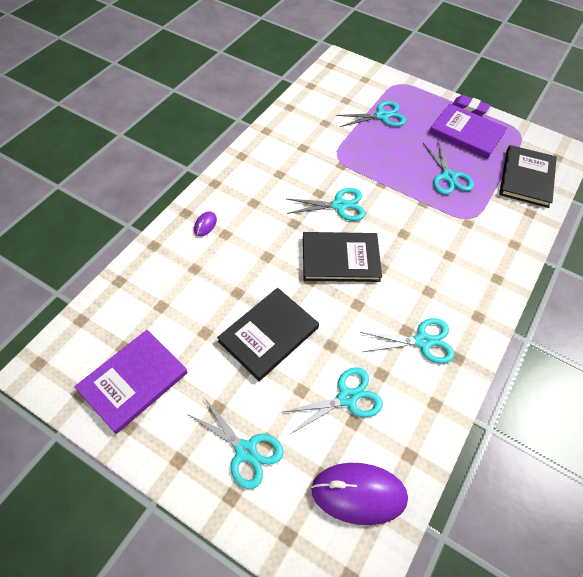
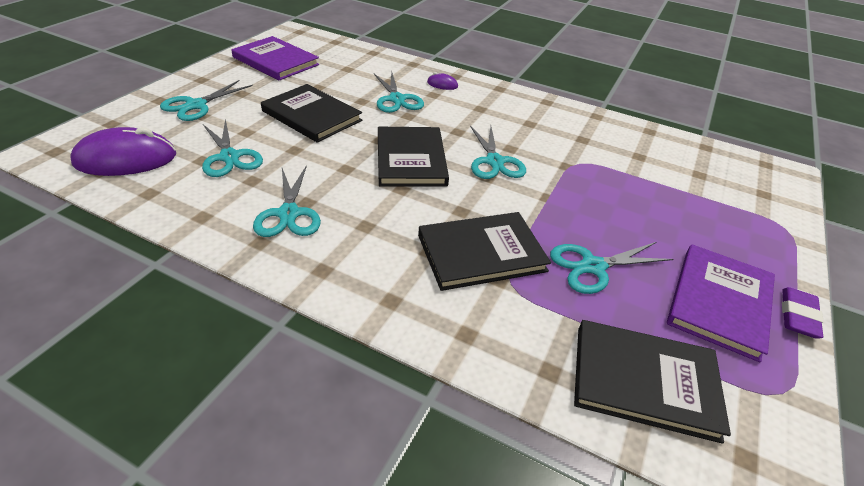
camera: 85 degrees right, 15 degrees down
(358, 494) = (126, 159): purple mouse -> purple mouse turned 75 degrees clockwise
(382, 116) = (690, 205): turquoise scissors -> turquoise scissors (397, 99)
(446, 228) = (481, 253): none -> black book

